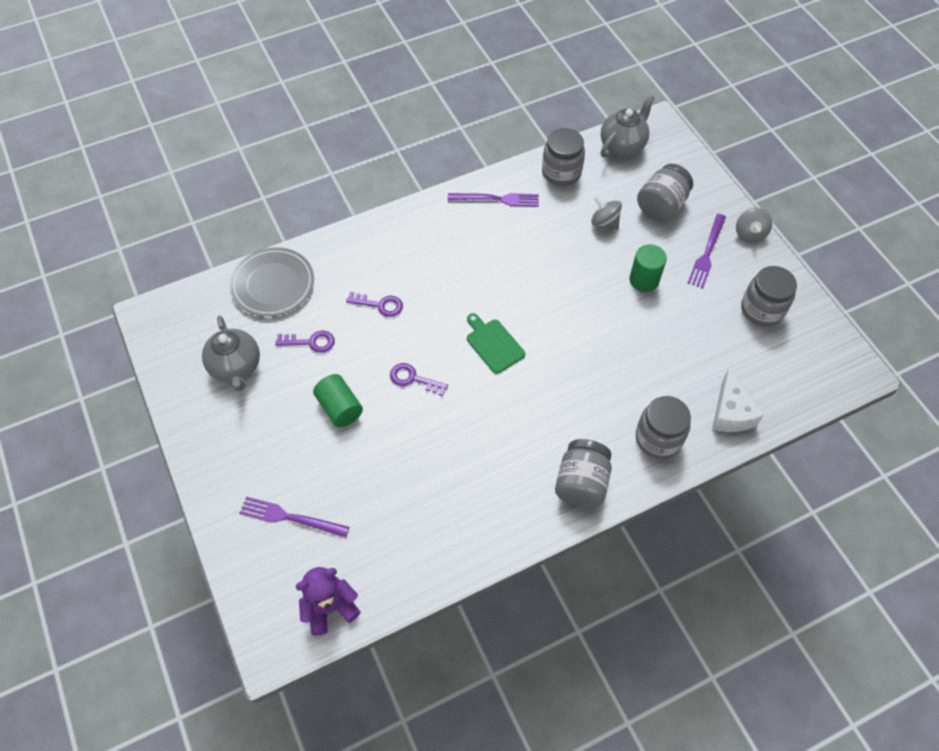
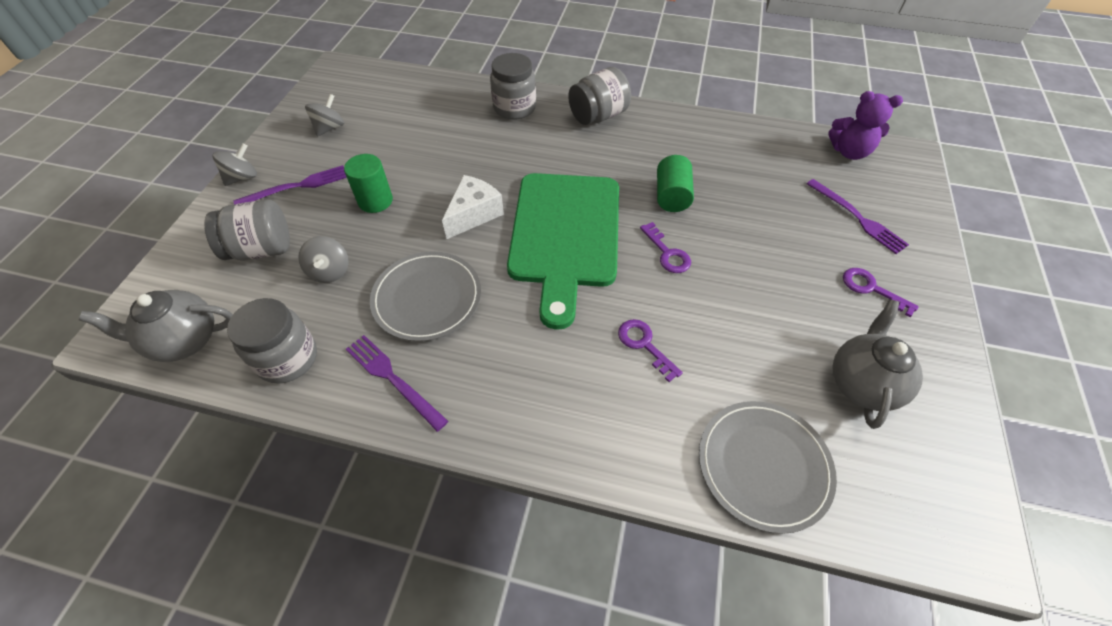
camera: 140 degrees left, 5 degrees down
(311, 342) = (753, 355): purple key -> purple key (871, 289)
(339, 408) = (760, 272): green cylinder -> green cylinder (671, 196)
(493, 344) = (565, 235): green cutting board -> green cutting board, size x2.30
(530, 246) = (427, 298): none -> grey plate
(730, 413) = (448, 93): white cheese -> white cheese (474, 214)
(762, 310) = (329, 128): grey jar -> grey spinning top

